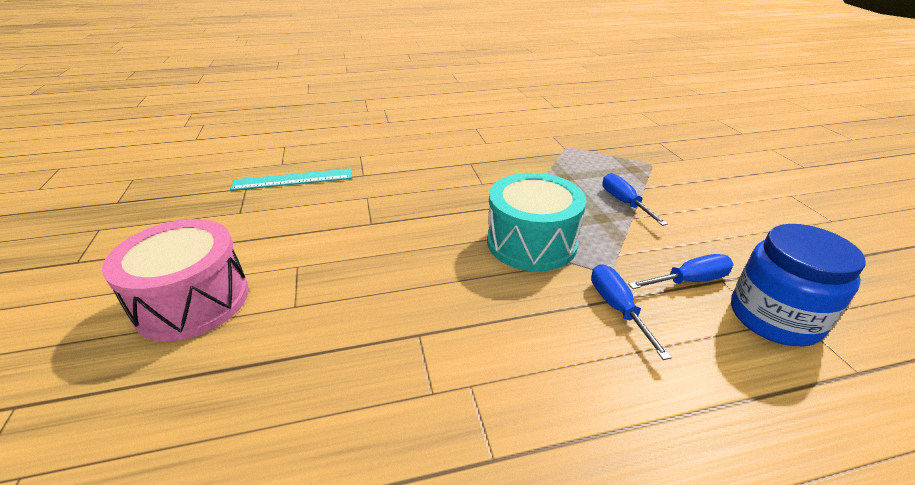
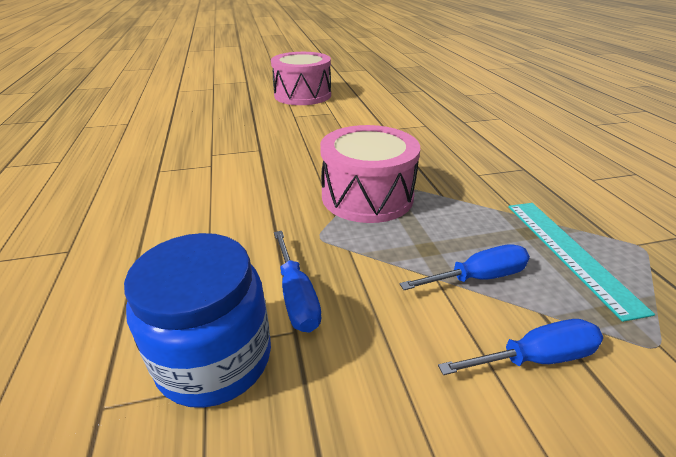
camera: 90 degrees right, 0 degrees up
(293, 179) = (441, 100): turquoise ruler -> turquoise ruler (569, 252)
(531, 242) = (367, 196): turquoise drum -> pink drum
(617, 308) = (263, 233): blue screwdriver -> blue screwdriver (534, 358)

